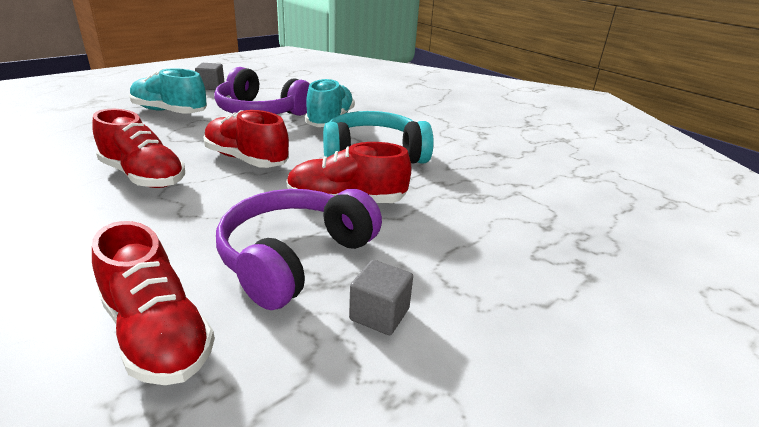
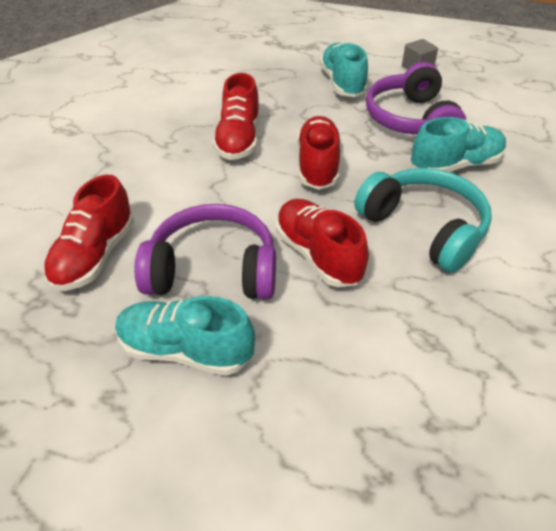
camera: 60 degrees right, 15 degrees up
(379, 314) = (185, 350): grey cube -> turquoise shoe

